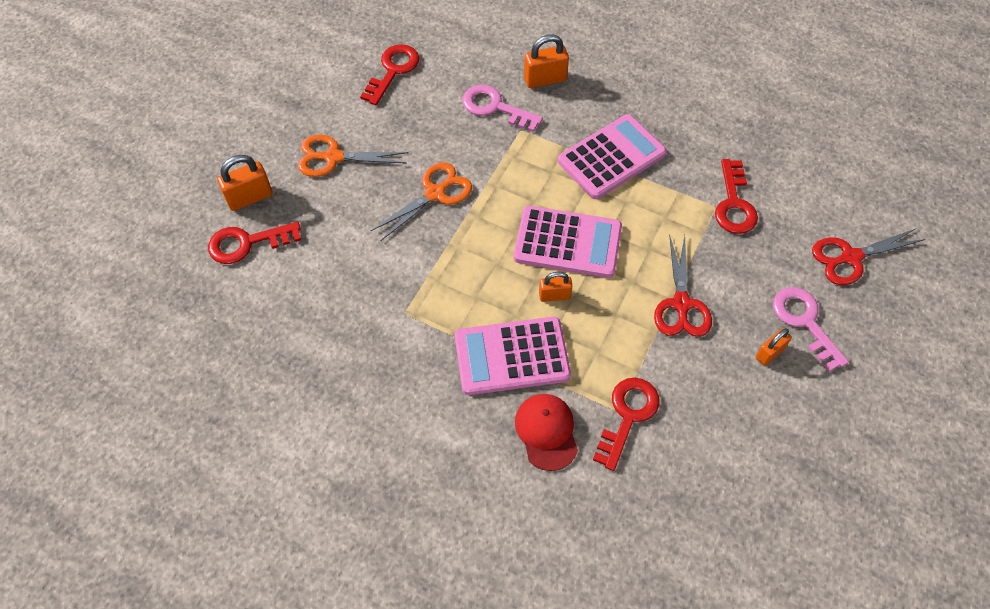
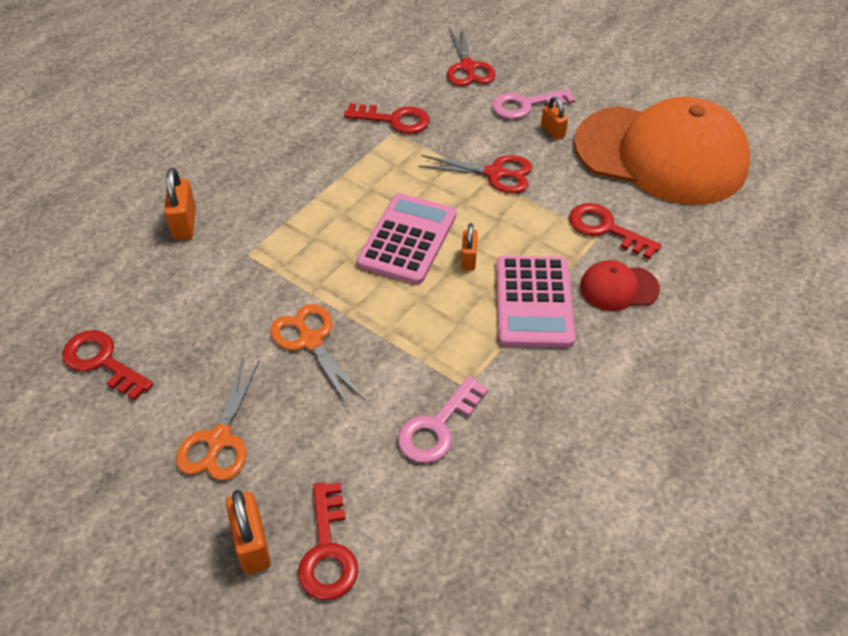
camera: 80 degrees left, 10 degrees down
(495, 107) = (206, 271): pink key -> pink key (438, 427)
(611, 157) = (312, 190): pink calculator -> none
(767, 471) = (661, 155): none -> orange cap

